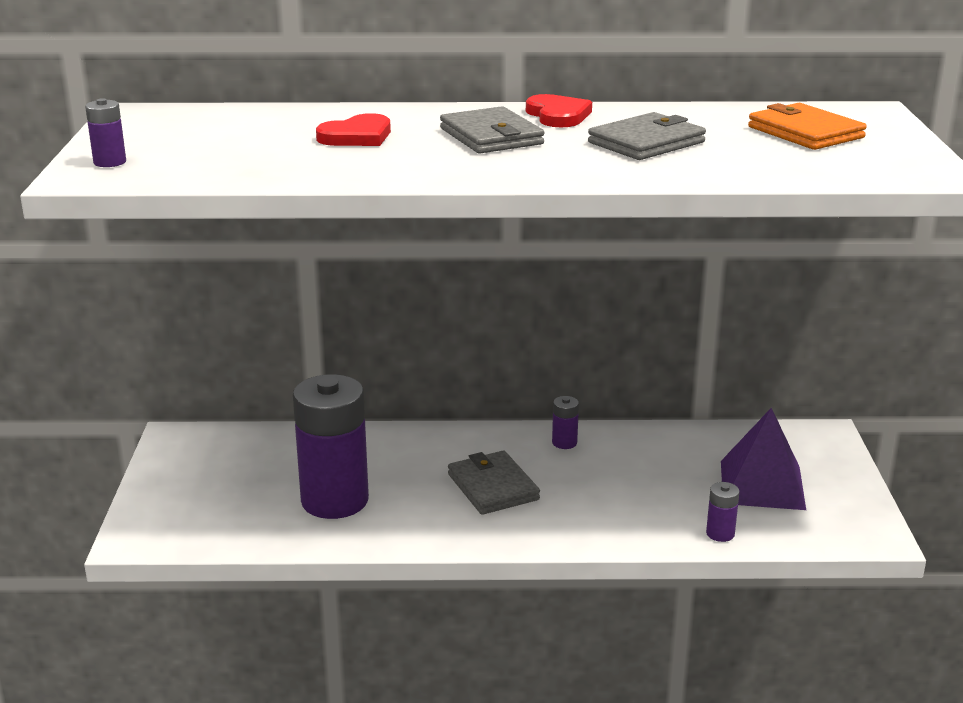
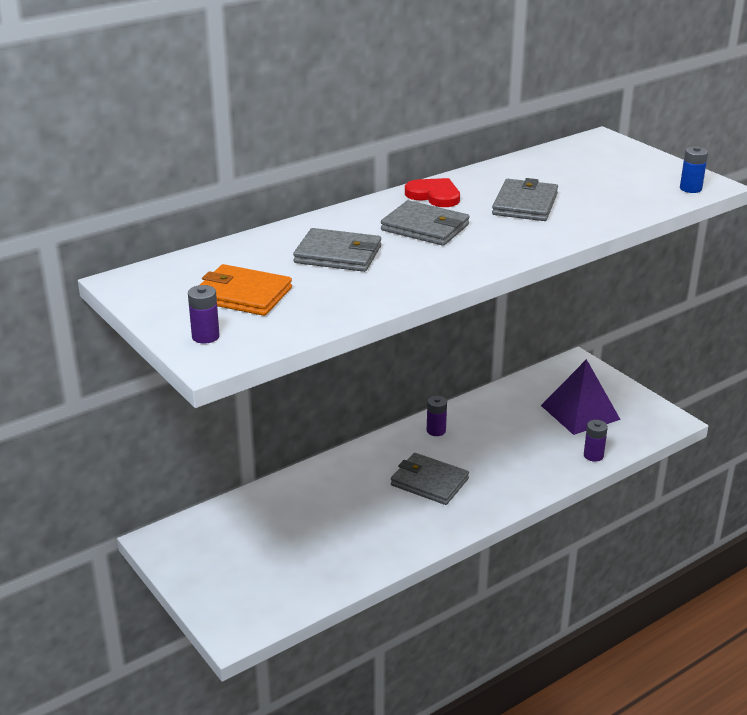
camera: 35 degrees left, 5 degrees up
(335, 500) = (339, 538): purple battery -> none
(357, 136) = (338, 255): red heart -> grey wallet
(805, 132) = (596, 169): orange wallet -> orange wallet (243, 295)
(897, 173) = (690, 188): none -> blue battery

